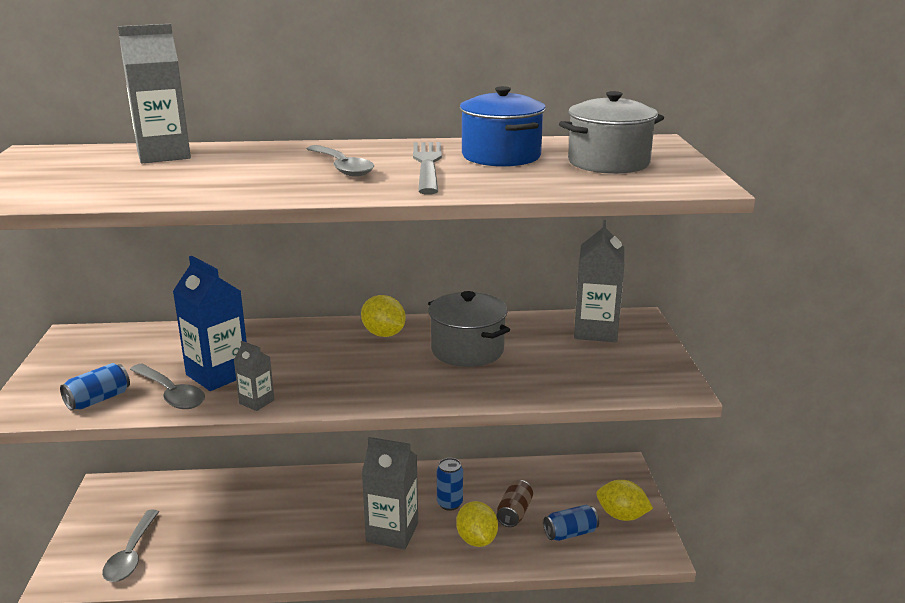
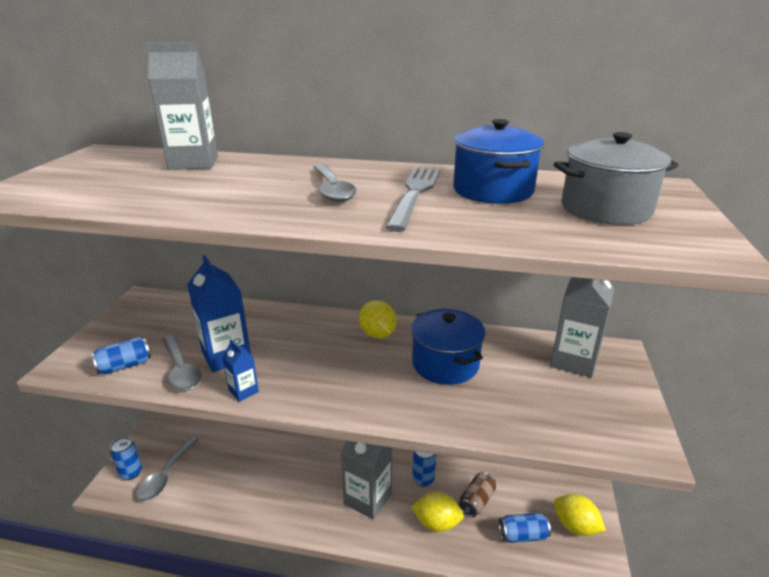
camera: 15 degrees right, 5 degrees up
(82, 560) = (131, 473): none -> blue can
(256, 402) = (243, 391): grey carton -> blue carton
(467, 350) = (445, 364): grey pot -> blue pot
(476, 539) = (437, 523): yellow lemon -> yellow lemon turned 75 degrees counterclockwise

